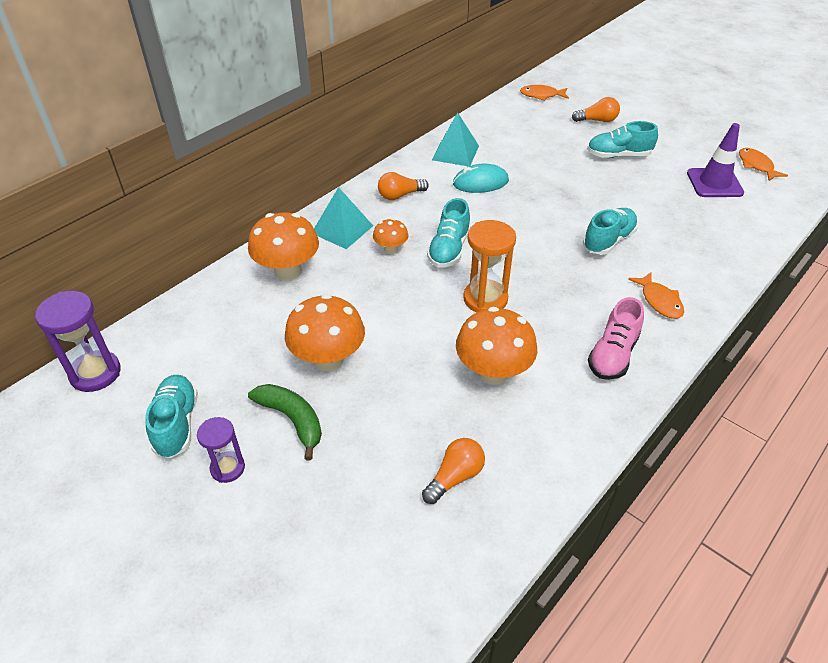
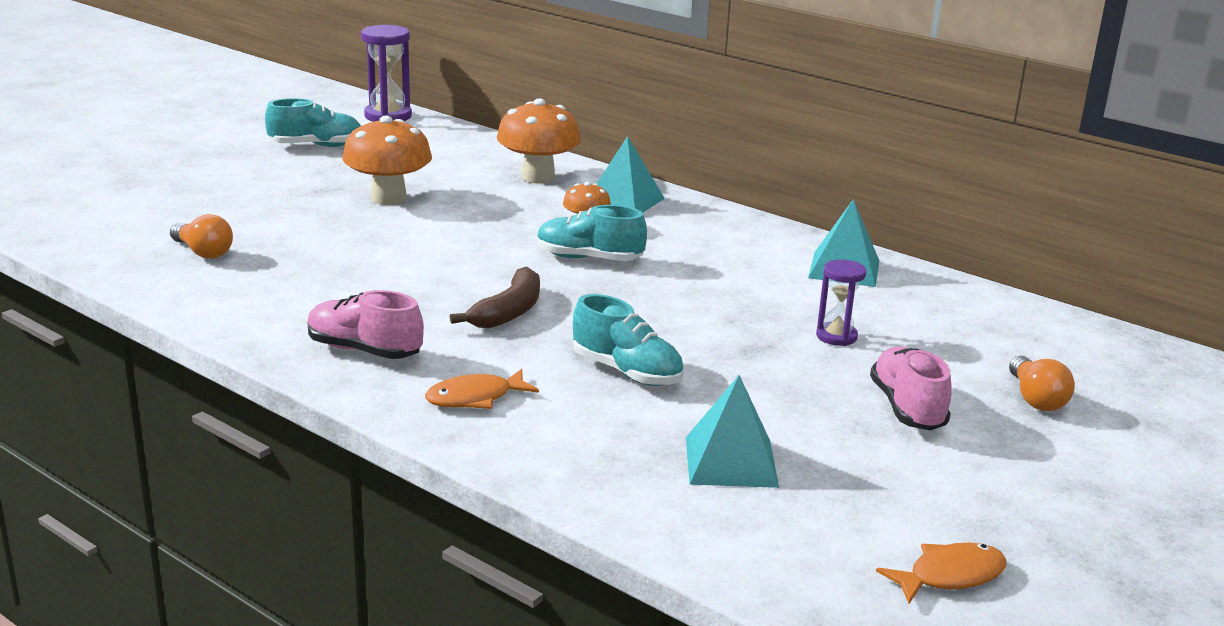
camera: 85 degrees right, 20 degrees down
(227, 468) = (256, 165): purple hourglass -> purple hourglass (836, 336)
(292, 420) = (306, 186): green banana -> none
(400, 195) = (710, 231): orange light bulb -> none
(480, 182) = (764, 284): turquoise mouse -> none
(485, 299) = (484, 277): orange hourglass -> none
(493, 372) = (349, 276): orange mushroom -> none
(539, 287) = (509, 312): none -> brown banana
(541, 95) = (1100, 349): orange fish -> none
(618, 155) = (907, 408): turquoise shoe -> pink shoe
(691, 212) = (730, 461): none -> turquoise pyramid
(714, 183) = (848, 505): purple traffic cone -> none

